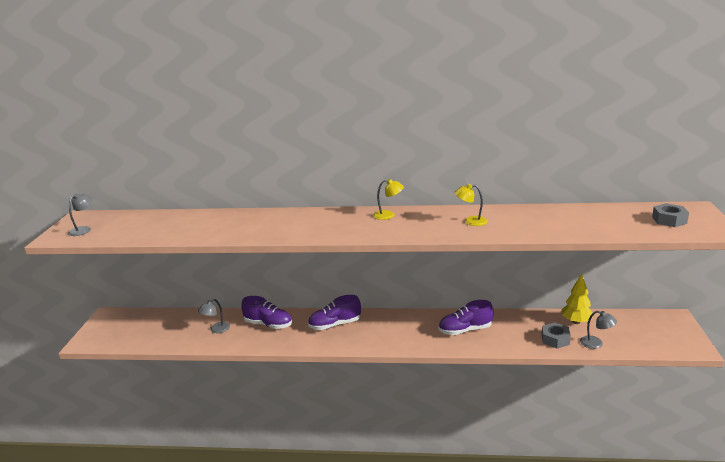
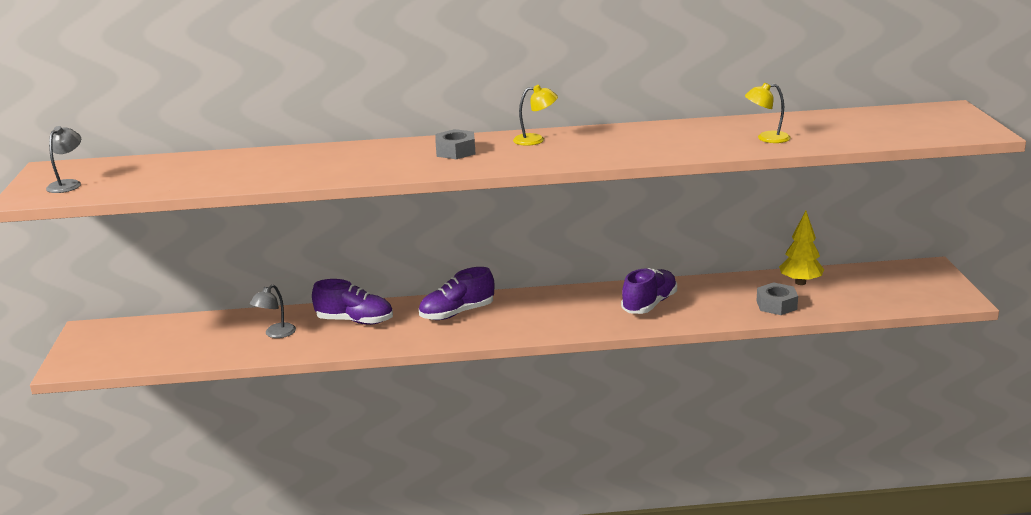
camera: 10 degrees left, 0 degrees up
(465, 330) = (649, 304): purple shoe -> purple shoe turned 150 degrees clockwise
(470, 221) = (655, 140): yellow lamp -> yellow lamp (766, 138)
(596, 344) = (832, 305): grey lamp -> none
(669, 220) = (918, 123): grey nut -> grey nut (455, 151)

